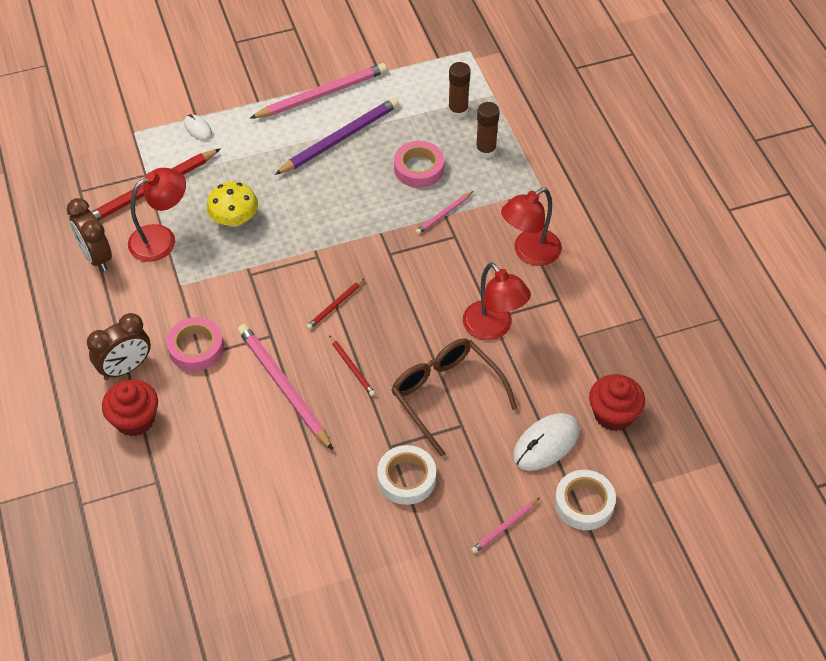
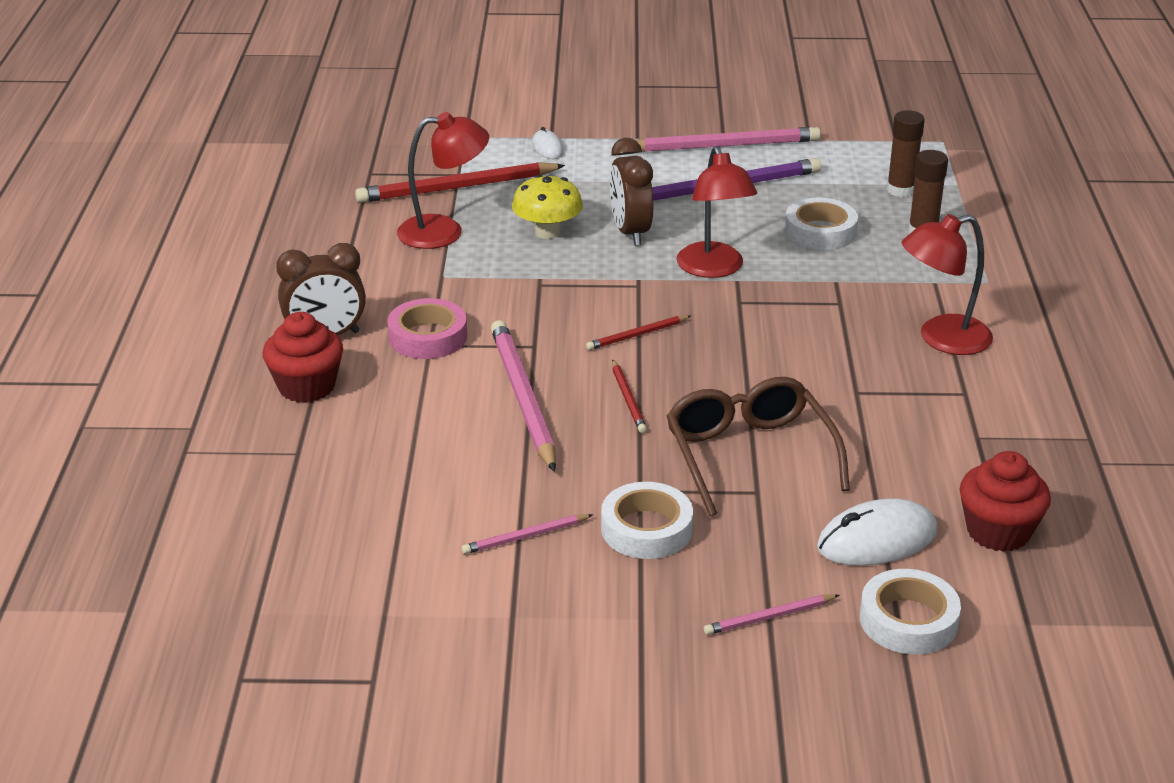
camera: 20 degrees right, 20 degrees down
(96, 257) = (353, 231): brown clock -> brown clock (630, 232)
(419, 168) = (820, 231): pink tape -> white tape
(444, 214) = (834, 279): pink pencil -> pink pencil (525, 537)
(493, 328) = (853, 402): red lamp -> red lamp (714, 269)

